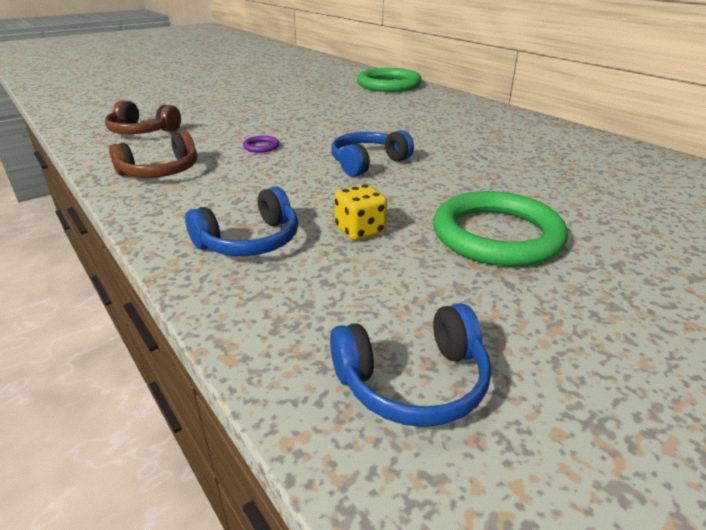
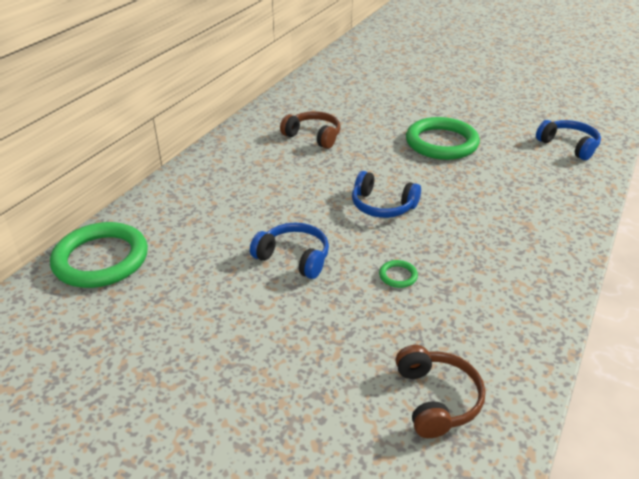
camera: 115 degrees left, 5 degrees up
(161, 172) = (507, 310): brown headphones -> brown headphones (313, 136)
(250, 241) = (539, 215): blue headphones -> blue headphones (294, 258)
(261, 146) = (398, 276): purple ring -> green ring
(360, 231) = (484, 182): yellow dice -> none

